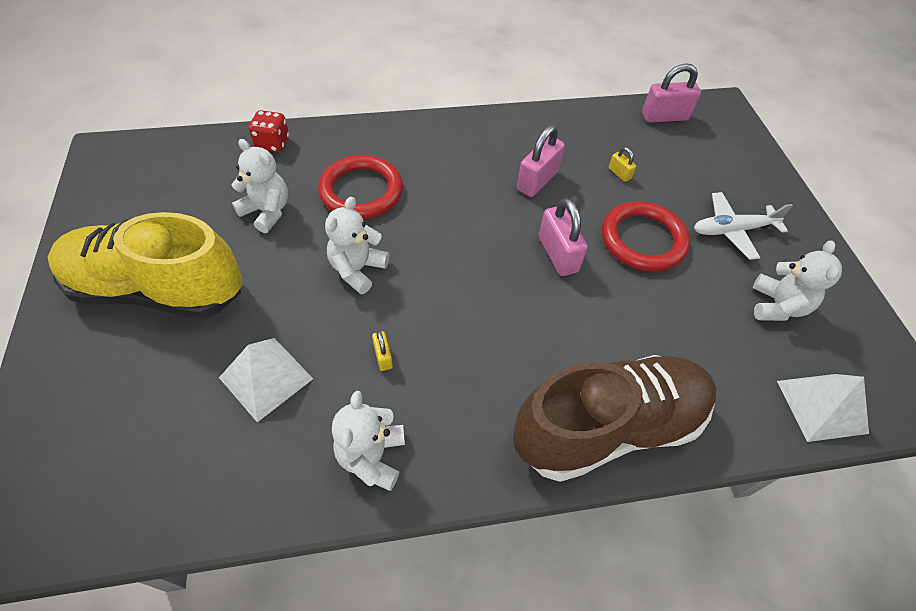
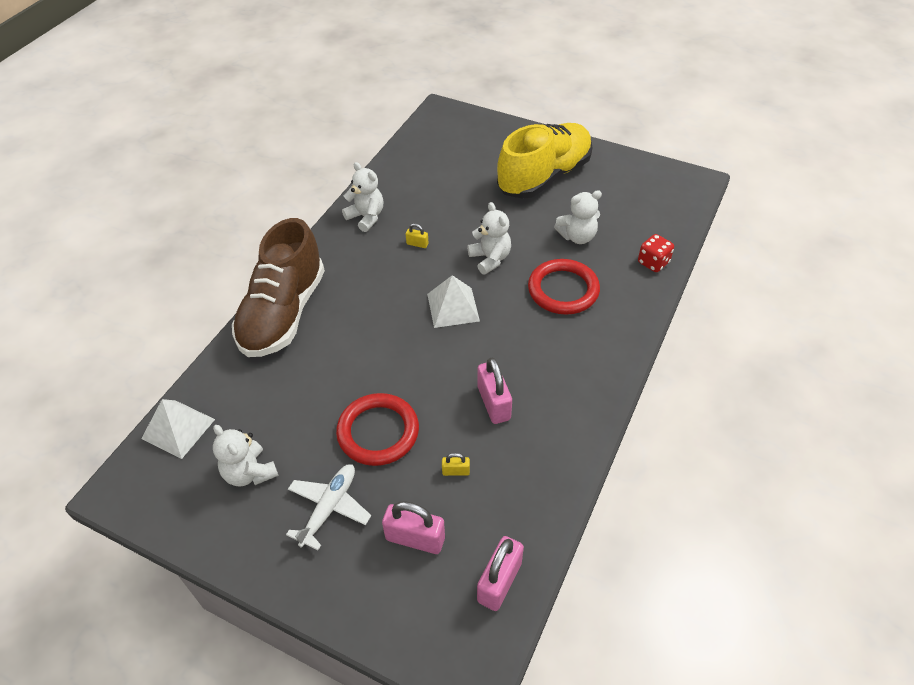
camera: 130 degrees right, 5 degrees down
(266, 378) = (446, 197): white pyramid -> white pyramid (453, 307)
(558, 254) = (413, 368): pink padlock -> pink padlock (415, 538)

